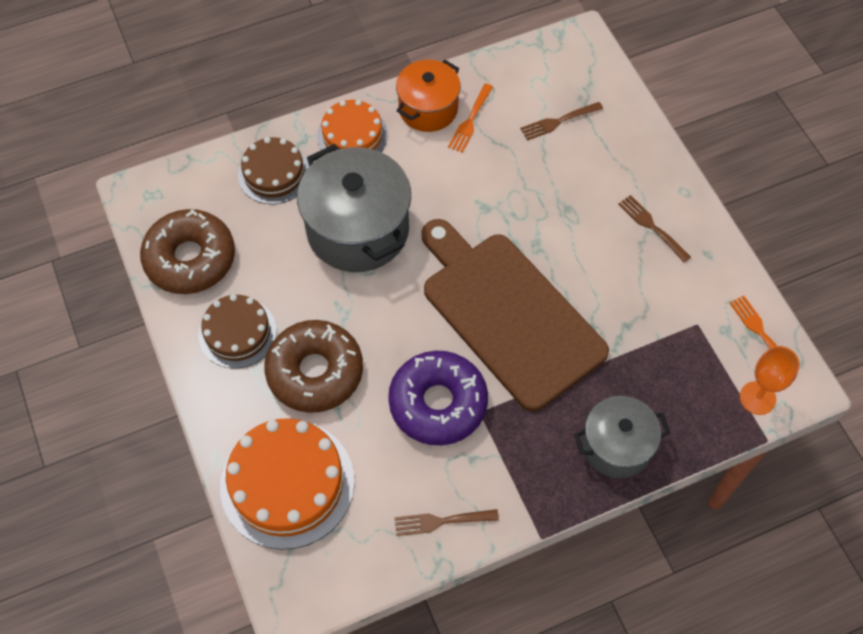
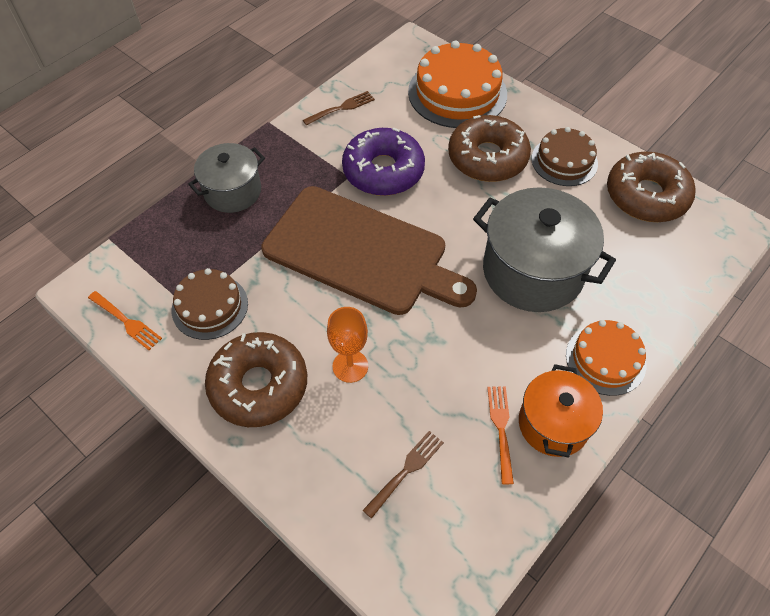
camera: 155 degrees right, 5 degrees down
(274, 173) = (644, 291): brown cake -> brown cake (210, 306)
(652, 226) = (259, 385): brown fork -> brown donut
(757, 398) = (121, 266): orange goblet -> orange goblet (350, 366)

